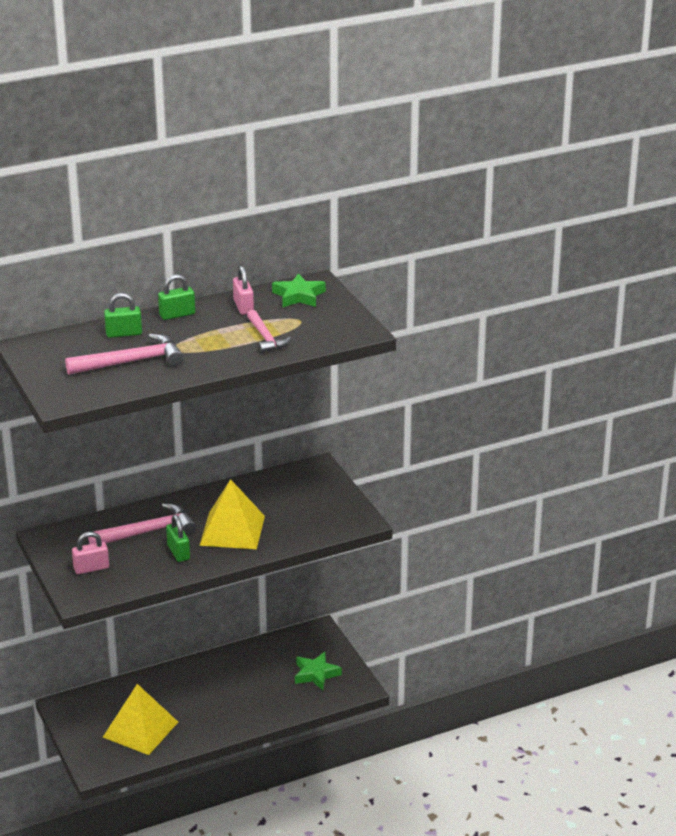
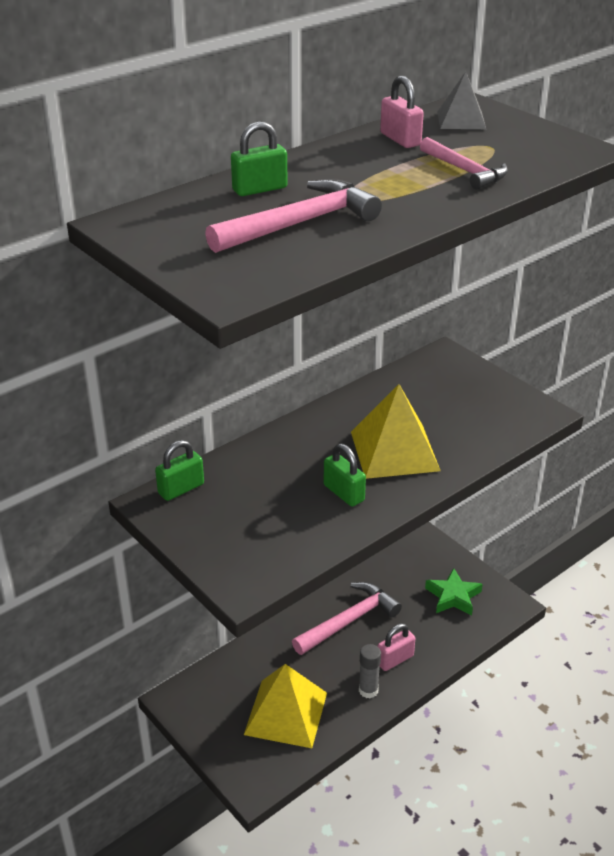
camera: 15 degrees left, 5 degrees up
(91, 568) = (239, 537): pink padlock -> pink padlock (395, 659)
(148, 532) = (287, 471): pink hammer -> pink hammer (349, 621)
(177, 314) = (317, 158): green padlock -> green padlock (181, 489)
(211, 726) = (368, 690): none -> grey glue stick
(299, 296) = (461, 120): green star -> grey pyramid

